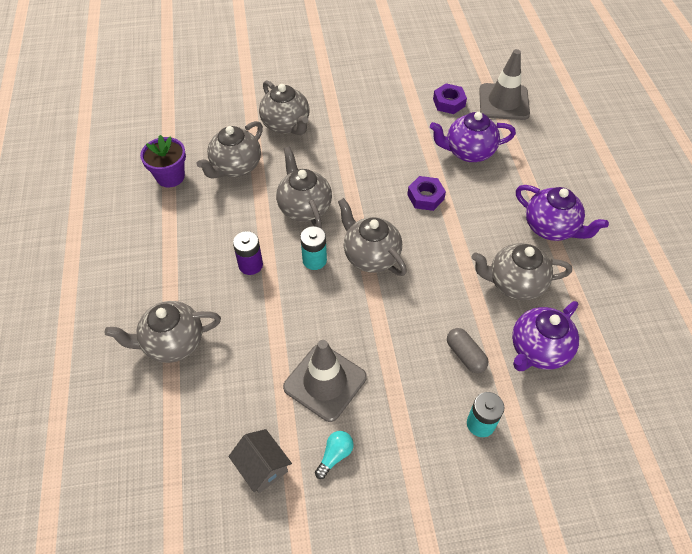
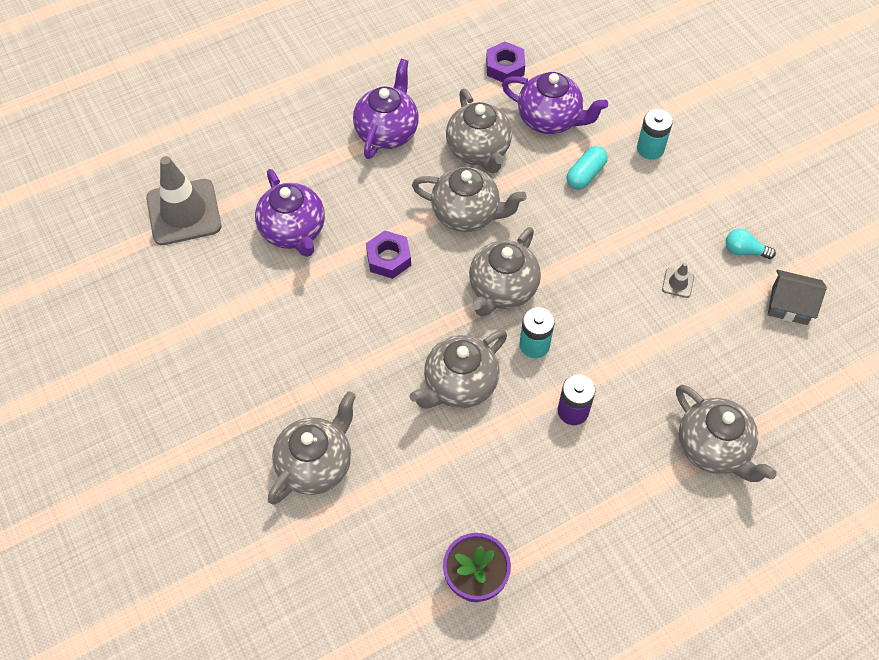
camera: 110 degrees left, 5 degrees up
(235, 167) = (422, 499): grey teapot -> grey teapot (466, 214)
(262, 467) = (789, 305): grey house -> grey house turned 75 degrees clockwise
(325, 382) = (678, 283): grey traffic cone -> grey traffic cone, size x0.41
(449, 102) = (204, 274): purple nut -> purple nut (505, 67)
(465, 355) = (585, 174): grey capsule -> turquoise capsule

